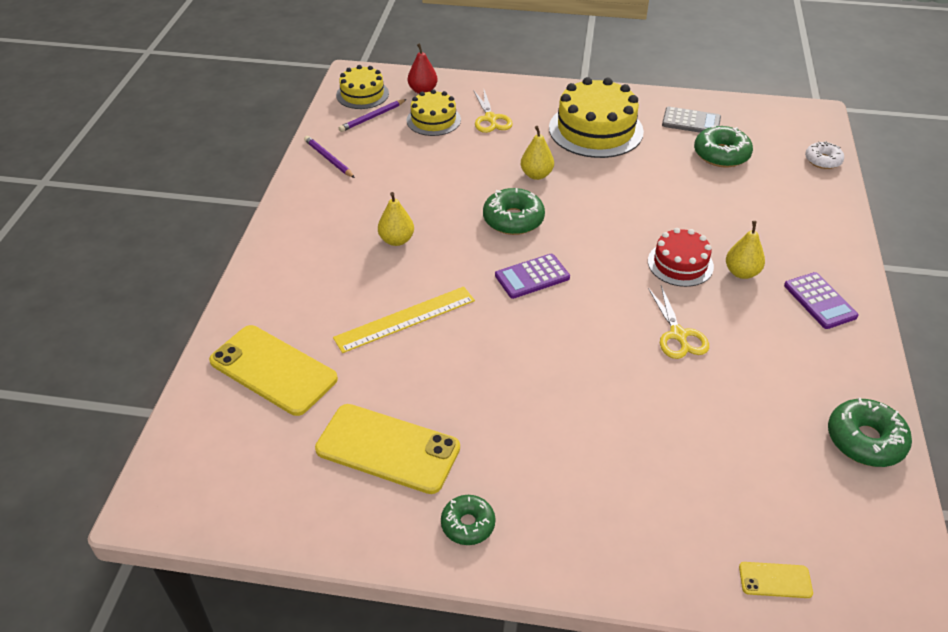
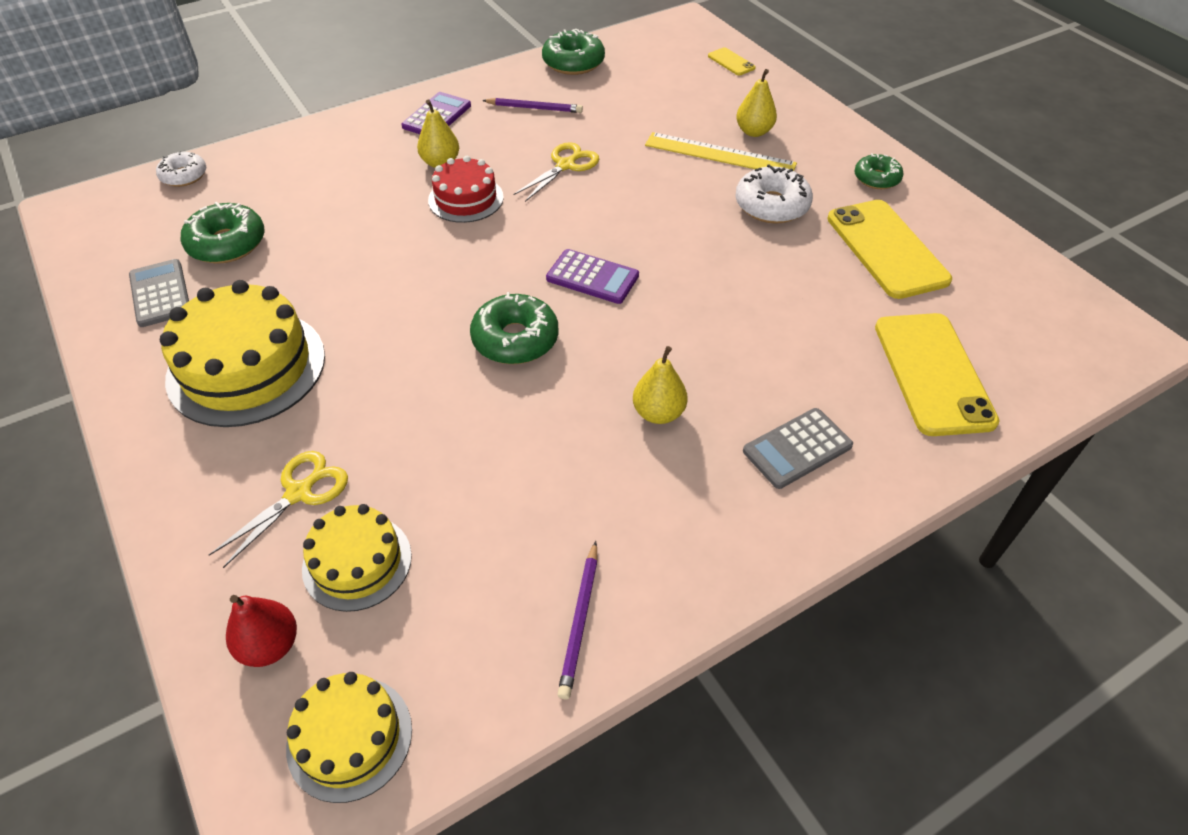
camera: 130 degrees left, 5 degrees up
(310, 273) = (797, 448): none -> grey calculator
(372, 117) = (415, 656): purple pencil -> purple pencil (534, 108)
(405, 319) = (755, 327): yellow ruler -> yellow ruler (719, 154)
(508, 420) = (771, 205): none -> white donut
(536, 175) = (405, 367): yellow pear -> yellow pear (754, 132)

